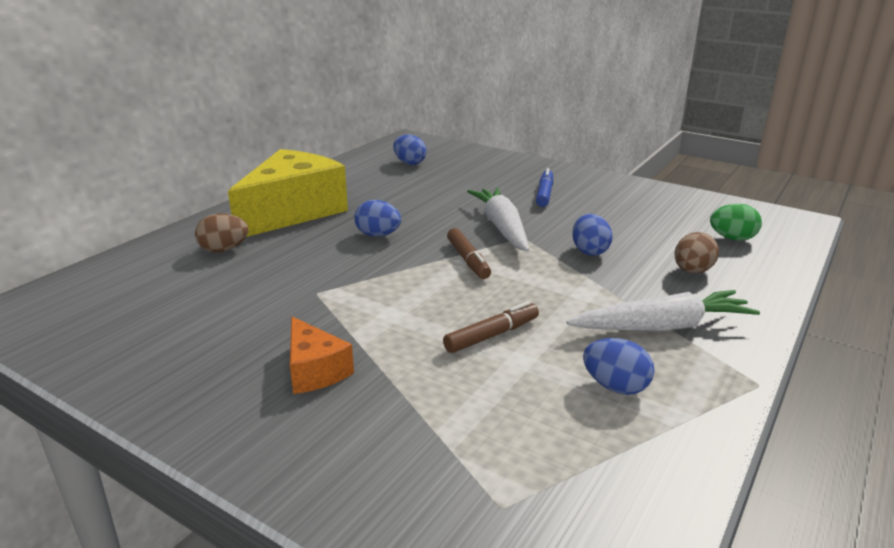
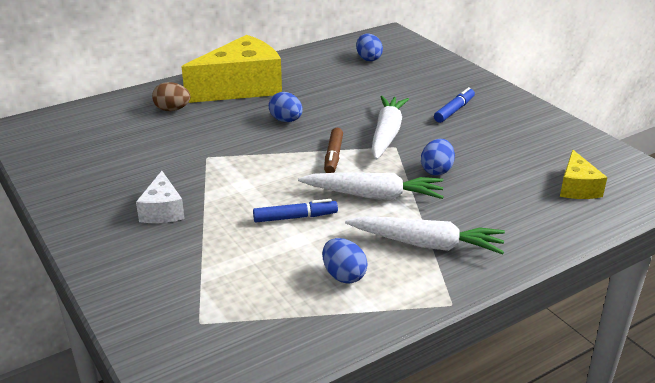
camera: 25 degrees right, 5 degrees up
(314, 370) = (162, 210): orange cheese -> white cheese
(492, 335) = (295, 217): brown marker -> blue marker
(553, 290) = (373, 195): none -> white carrot
(692, 271) = (504, 207): brown egg -> none
(732, 238) = (577, 188): green egg -> yellow cheese

